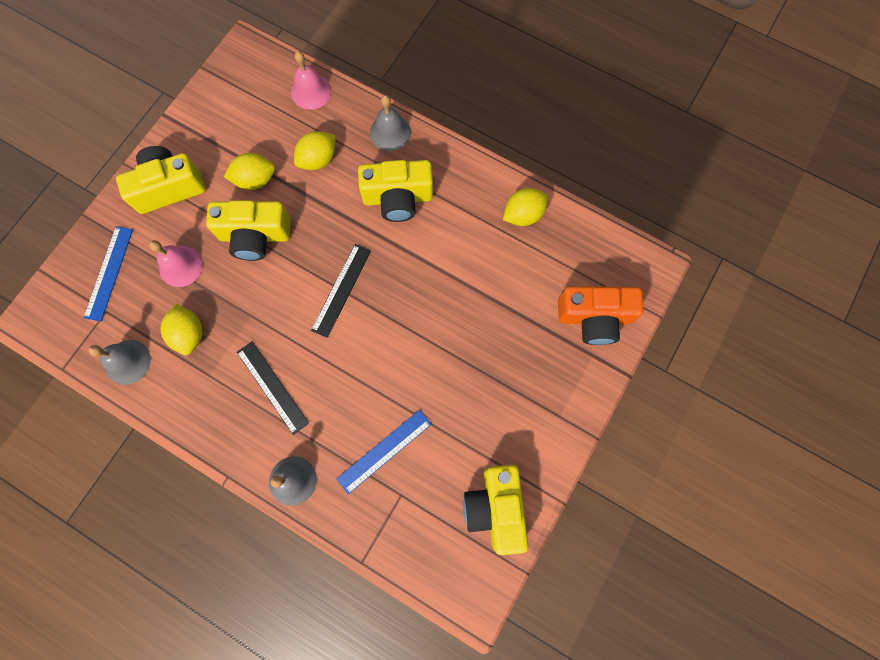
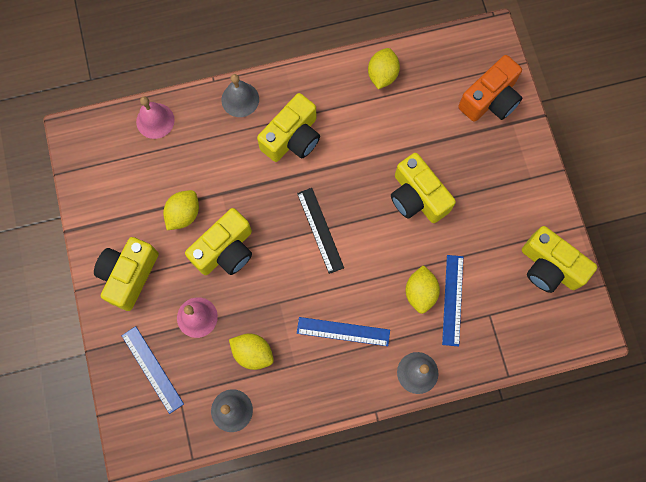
camera: 45 degrees left, 0 degrees up
(272, 387) = (343, 331): black ruler -> blue ruler
(318, 160) = (212, 161): yellow lemon -> yellow lemon (420, 292)
(446, 339) = (417, 197): none -> yellow camera

